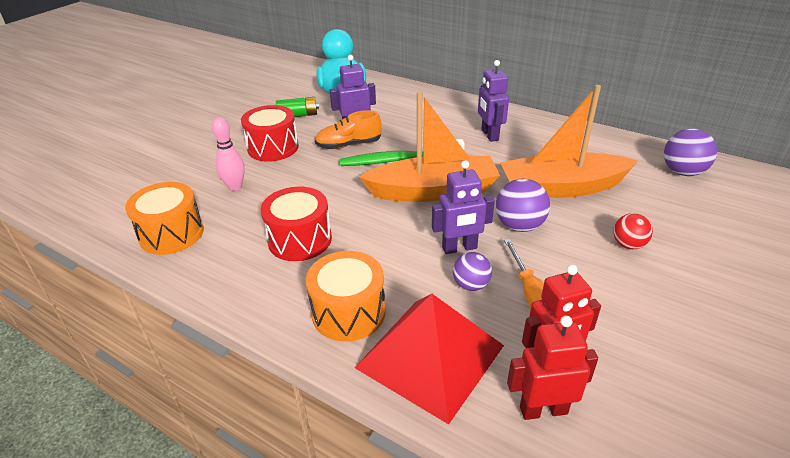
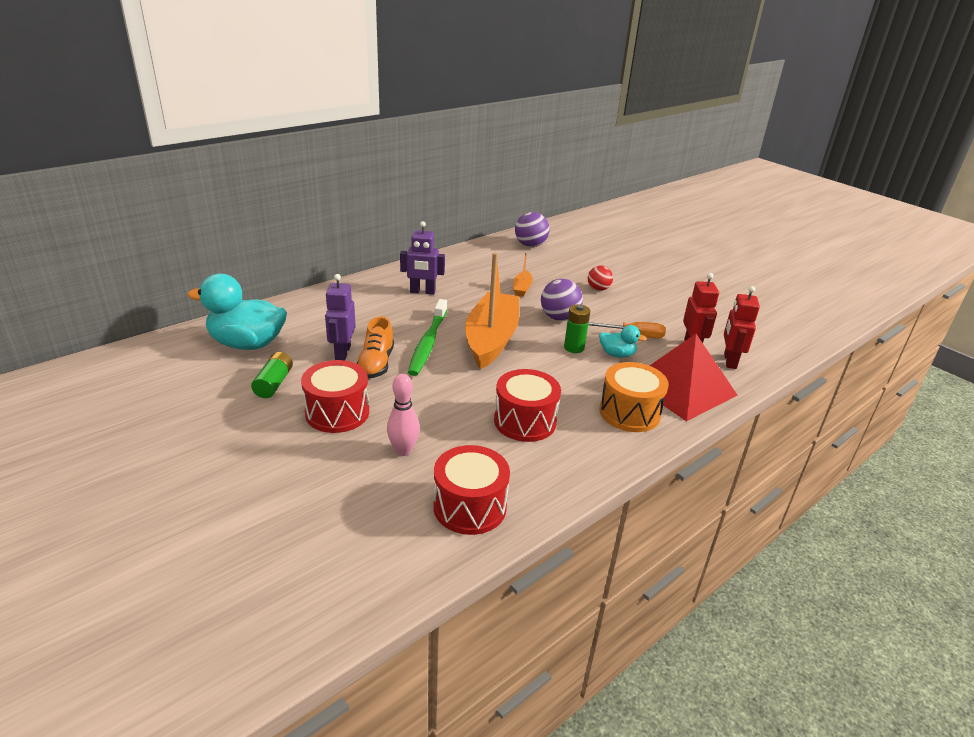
camera: 75 degrees left, 5 degrees down
(171, 234) = (469, 507): orange drum -> red drum
(459, 248) = (574, 348): purple robot -> green battery
(471, 285) = (617, 354): purple ball -> turquoise duck
(561, 188) = (522, 288): orange boat -> orange boat, size x0.42

